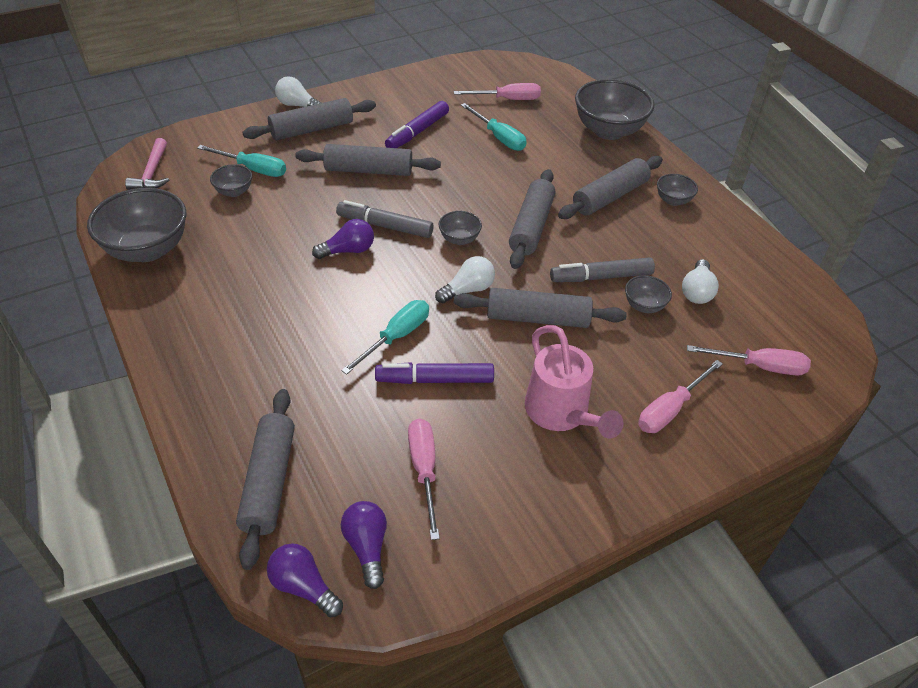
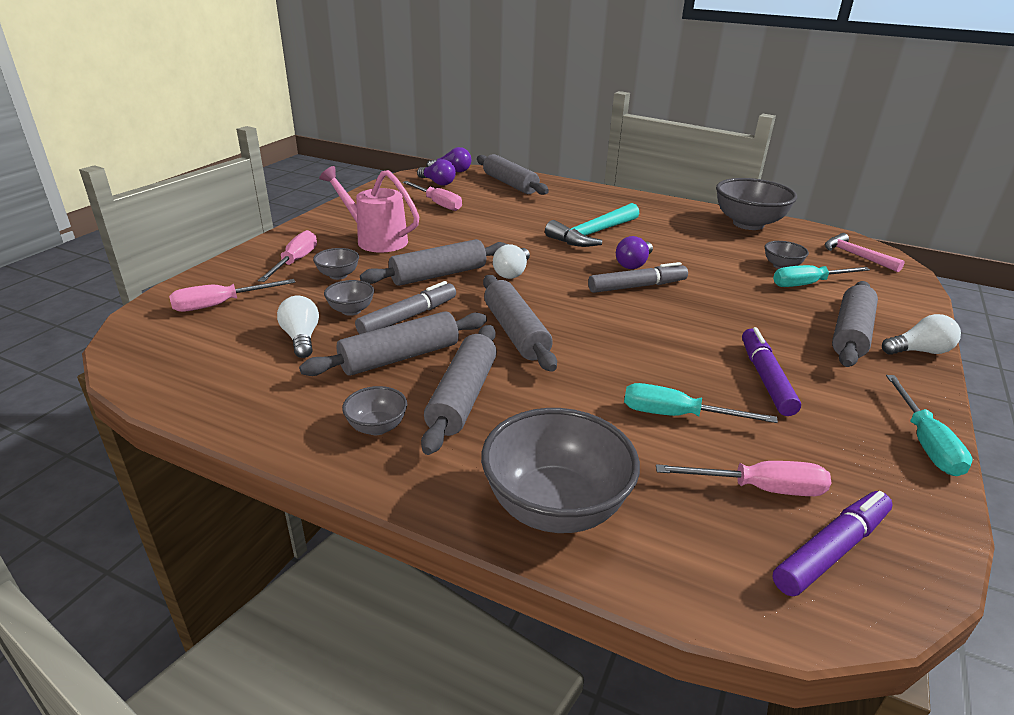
camera: 145 degrees right, 15 degrees down
(322, 309) = (593, 234): none -> turquoise hammer
(368, 170) = (729, 320): grey rolling pin -> grey rolling pin (400, 357)
(396, 337) = (526, 238): turquoise screwdriver -> turquoise screwdriver (925, 442)
(435, 380) = (474, 230): purple marker -> purple marker (830, 550)
(459, 239) = (565, 299): grey bowl -> grey bowl (338, 275)
(507, 99) = (759, 488): pink screwdriver -> pink screwdriver turned 135 degrees counterclockwise

